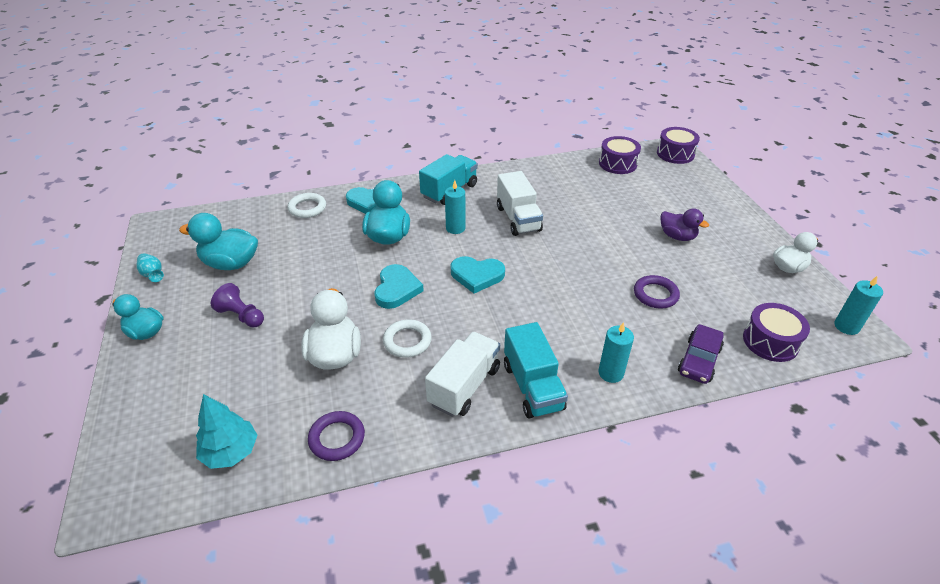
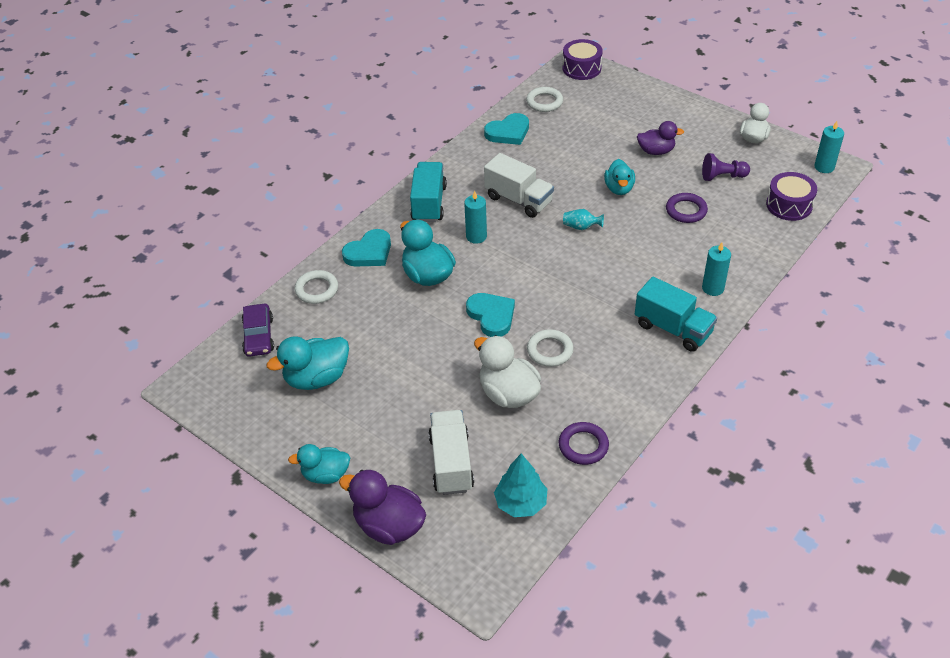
camera: 35 degrees left, 5 degrees up
(128, 399) = (389, 526): none -> purple duck
(153, 274) = (255, 429): turquoise vase -> turquoise vase (581, 227)
(241, 316) = (391, 412): purple pawn -> purple pawn (722, 176)
(464, 386) = (627, 357): white truck -> white truck (451, 463)
(477, 275) = (542, 268): turquoise heart -> turquoise heart (508, 132)
(611, 249) = (619, 188): none -> turquoise duck
(617, 164) = (544, 102): purple drum -> white ring
(699, 360) = (758, 245): purple car -> purple car (258, 336)

